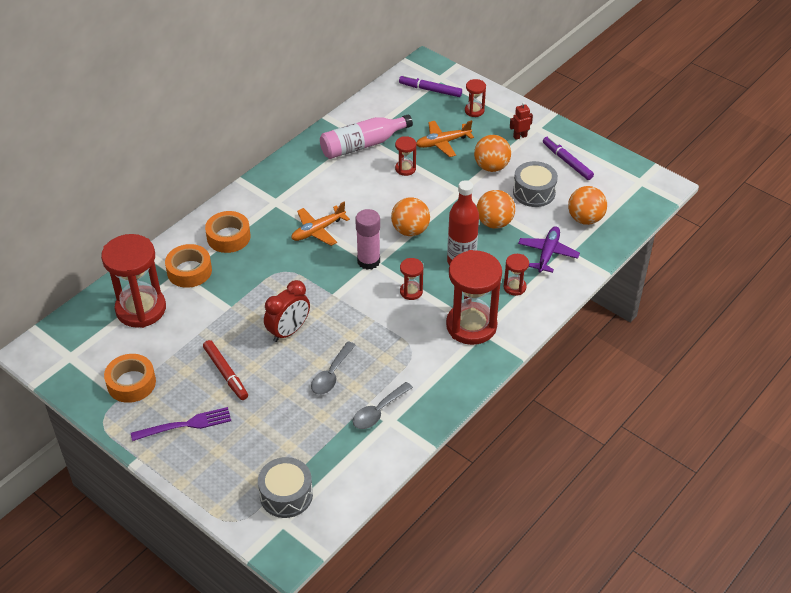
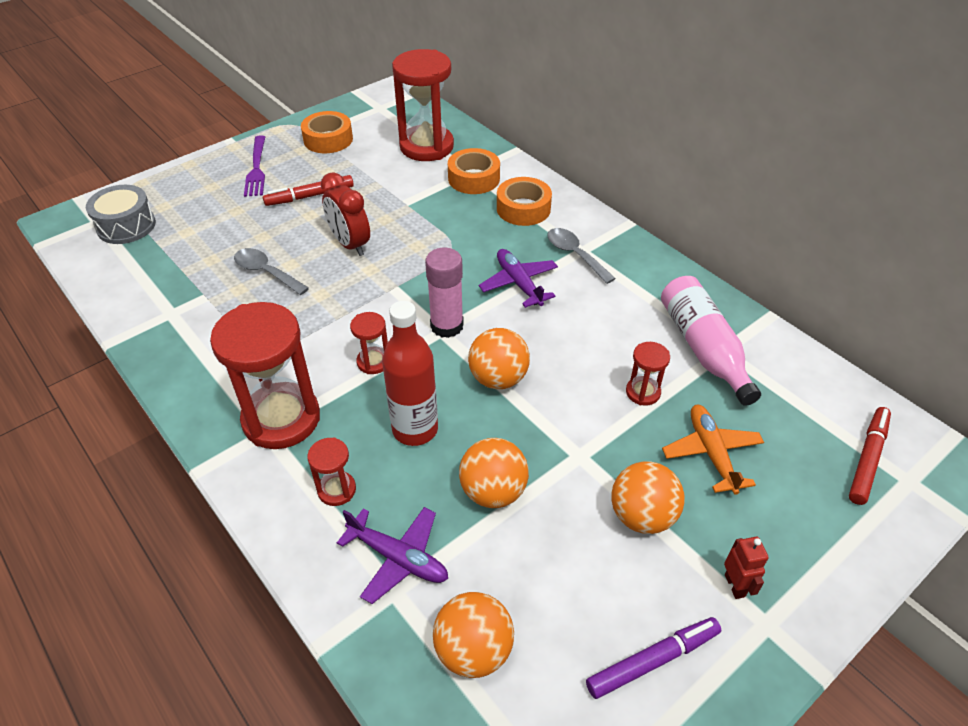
camera: 100 degrees right, 0 degrees up
(318, 230) = (518, 283): orange plane -> purple plane
(378, 411) = (189, 305): grey spoon -> grey spoon (575, 255)
(430, 90) = (867, 459): purple marker -> red marker
(474, 111) = (811, 519): red hourglass -> none
(534, 192) = (564, 573): grey drum -> none

